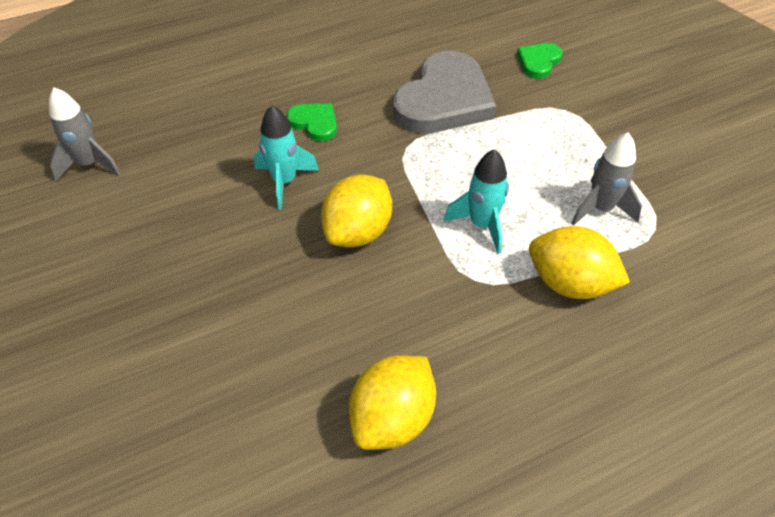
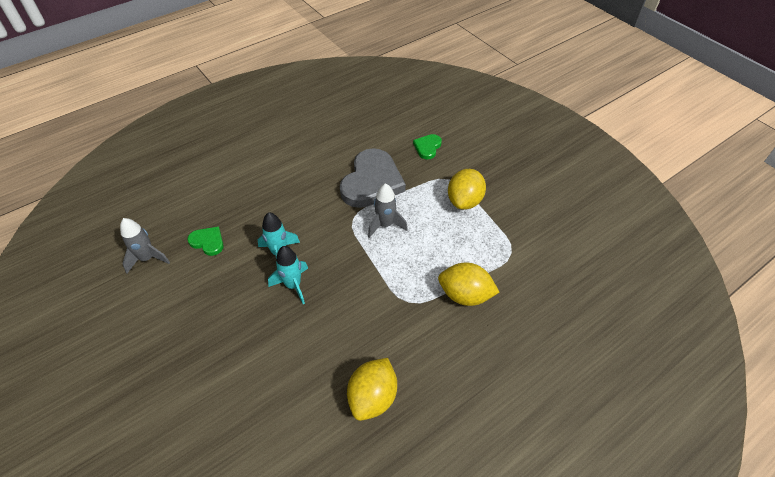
camera: 10 degrees left, 0 degrees up
(314, 123) = (291, 209): green heart -> green heart (208, 242)
(358, 232) = (332, 281): yellow lemon -> yellow lemon (464, 201)
(482, 225) = (407, 265): turquoise rocket -> turquoise rocket (293, 285)
(600, 208) = (477, 243): grey rocket -> grey rocket (385, 225)

